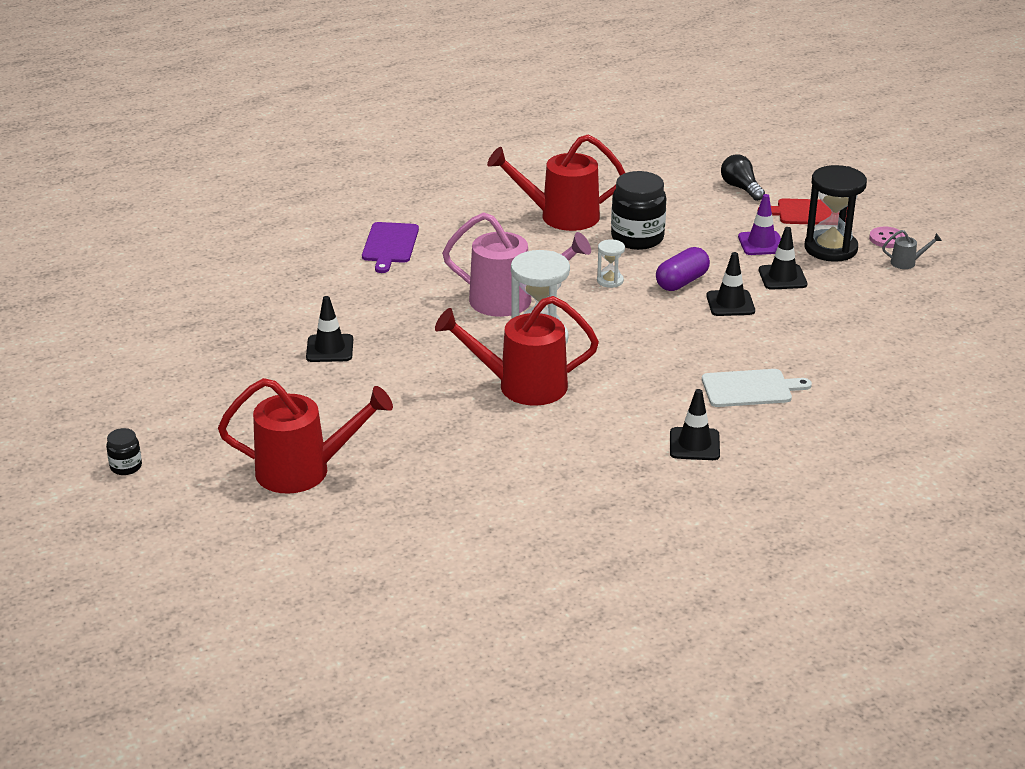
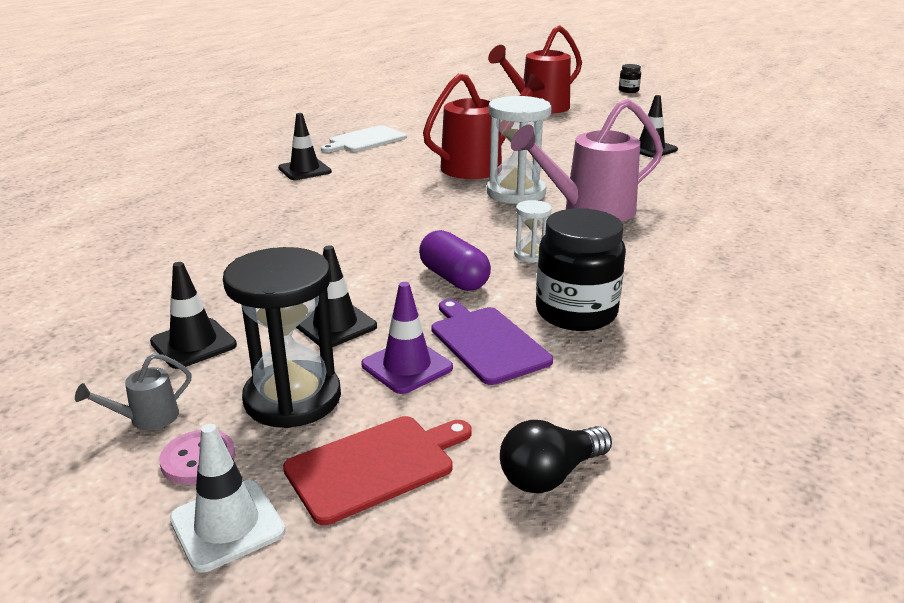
camera: 145 degrees right, 5 degrees down
(390, 245) = (787, 219): purple cutting board -> purple cutting board (487, 342)
(560, 216) = (708, 307): red watering can -> none
(681, 282) = (454, 278): purple capsule -> purple capsule turned 45 degrees counterclockwise
(730, 303) = (373, 273): black traffic cone -> black traffic cone (193, 344)
(741, 188) = (550, 475): black light bulb -> black light bulb turned 120 degrees clockwise
(750, 388) = (286, 211): white cutting board -> white cutting board (365, 140)
(882, 214) = (227, 525): none -> white traffic cone

